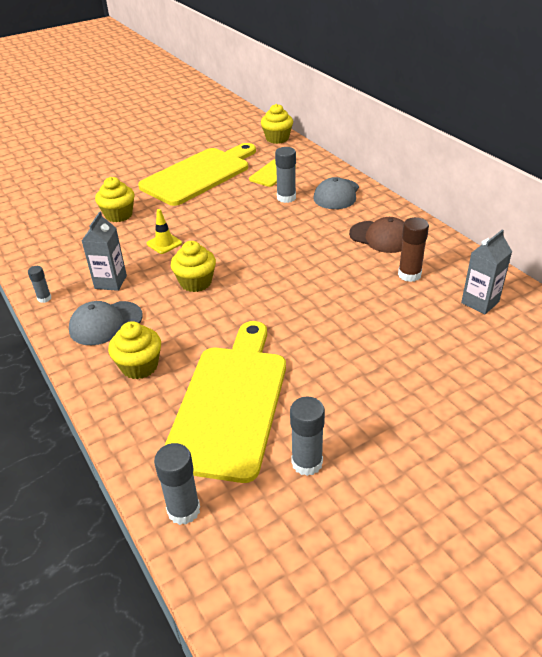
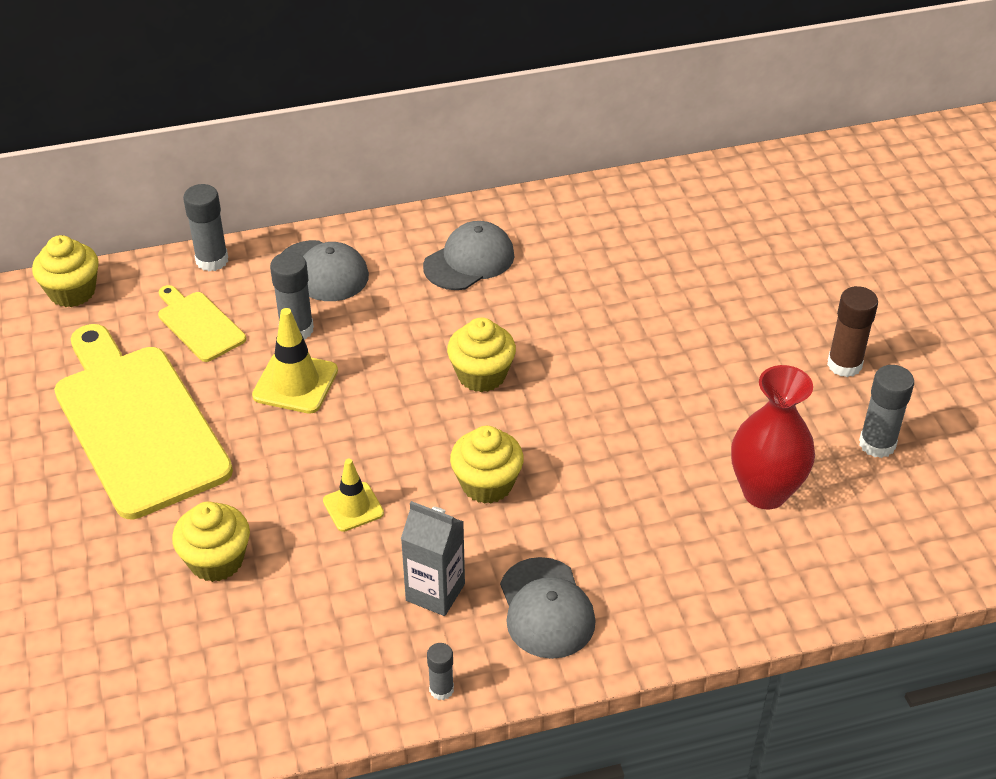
camera: 75 degrees left, 5 degrees up
(139, 366) = (663, 577): yellow cupcake -> yellow cupcake (481, 375)
(183, 510) = (924, 564): grey glue stick -> grey glue stick (212, 260)
(230, 403) = (765, 492): yellow cutting board -> red vase
(246, 207) = (295, 383): none -> yellow traffic cone
(381, 237) = (469, 261): brown cap -> grey cap
(409, 275) = (571, 262): brown glue stick -> brown glue stick (844, 364)
(480, 302) = (654, 222): grey carton -> none

